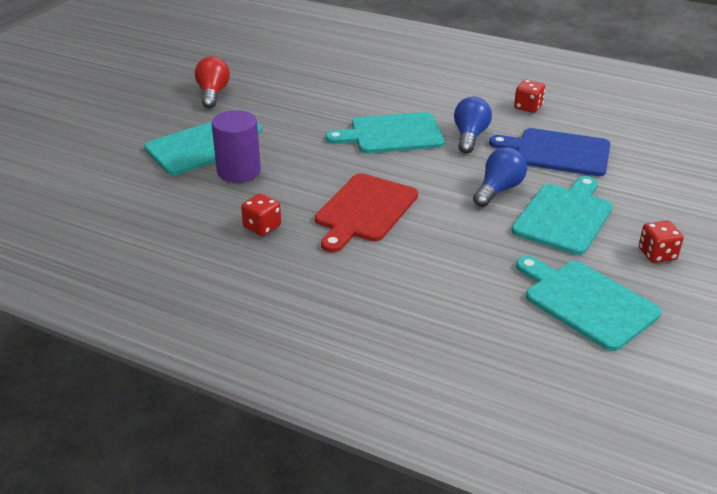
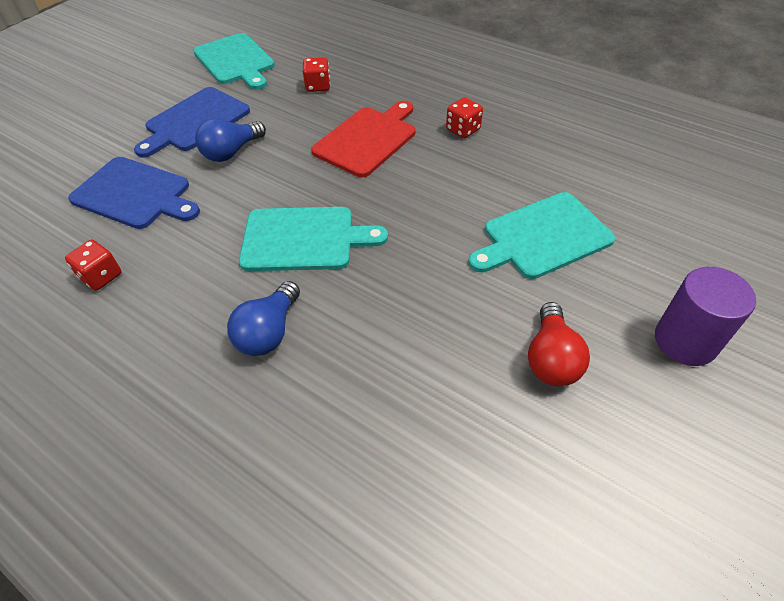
camera: 170 degrees left, 15 degrees up
(239, 171) = (491, 195): purple cylinder -> purple cylinder (685, 341)
(470, 136) = (213, 227): blue light bulb -> blue light bulb (269, 332)
(564, 217) = (195, 121): turquoise cutting board -> blue cutting board
(657, 254) = (153, 87): red dice -> red dice (318, 86)

